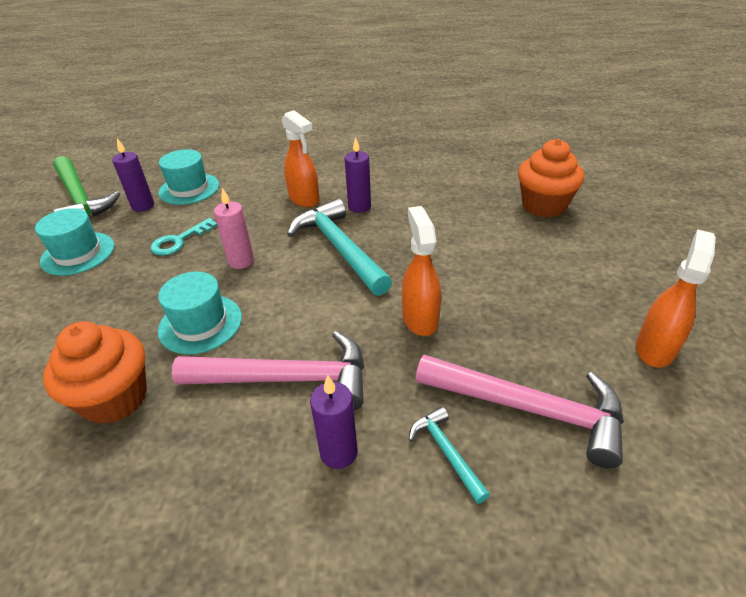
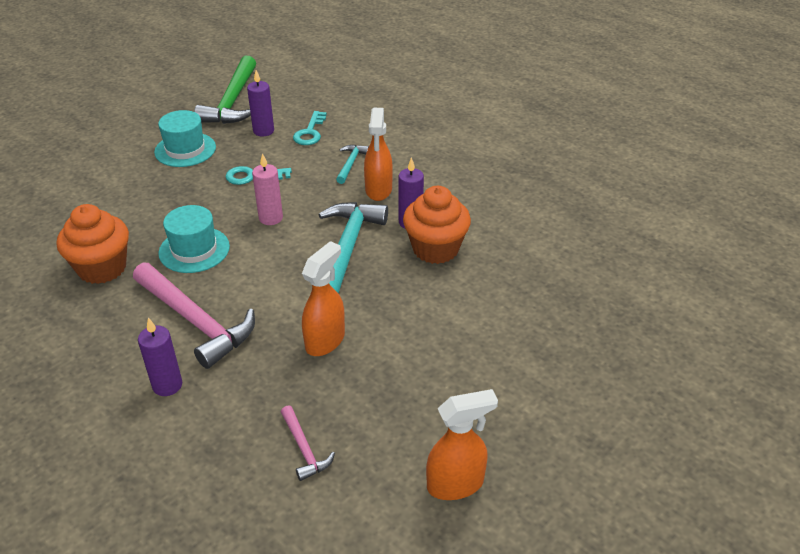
camera: 40 degrees right, 0 degrees up
(189, 189) = (310, 132): turquoise hat -> turquoise key
(446, 452) = (220, 432): turquoise hammer -> turquoise hammer (350, 164)
(529, 409) = (304, 449): pink hammer -> pink hammer, size x0.48
(543, 205) = (568, 317): orange cupcake -> orange cupcake (435, 249)

